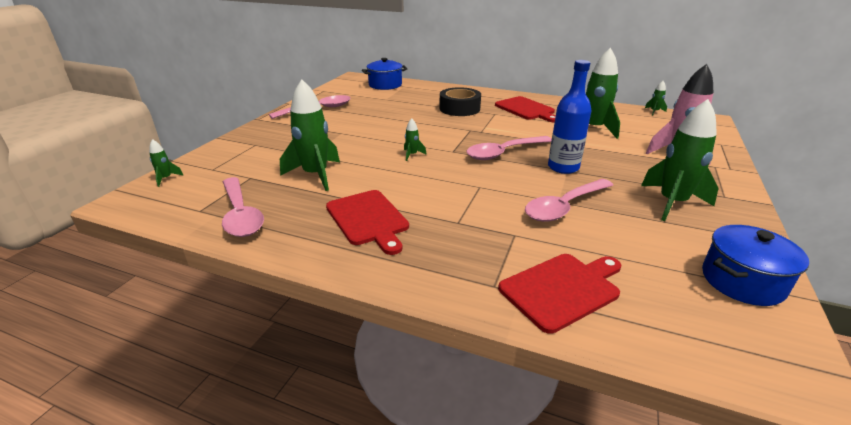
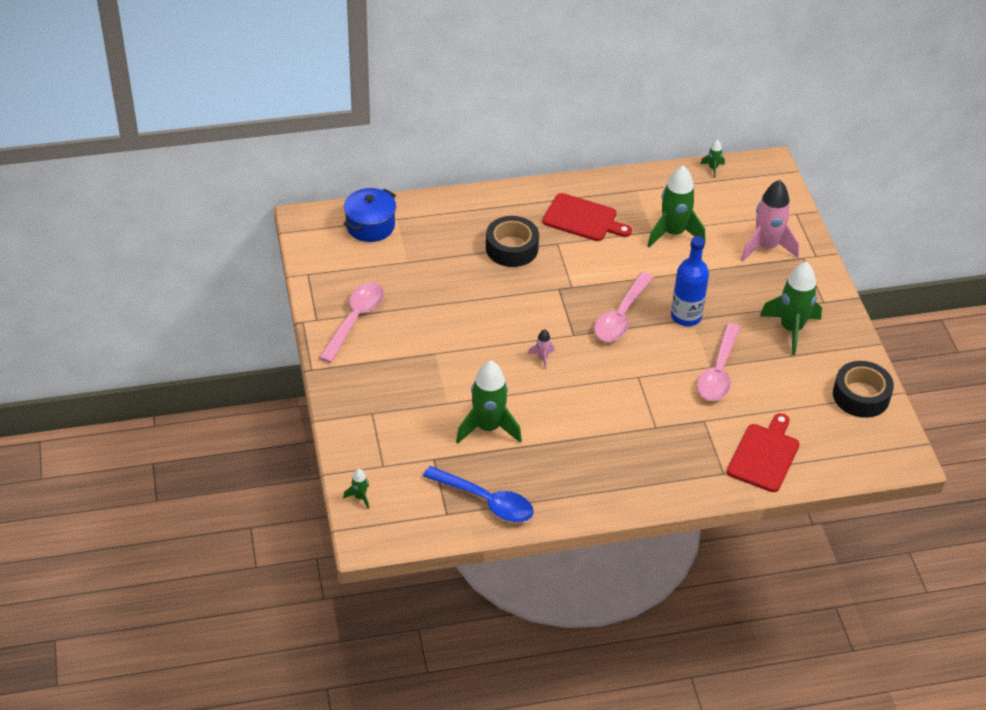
camera: 35 degrees left, 15 degrees up
(241, 215) = (486, 501): pink spoon -> blue spoon
(368, 219) = (588, 456): red cutting board -> none
(412, 155) = (542, 358): green rocket -> pink rocket
(742, 281) = (861, 396): blue pot -> black tape

